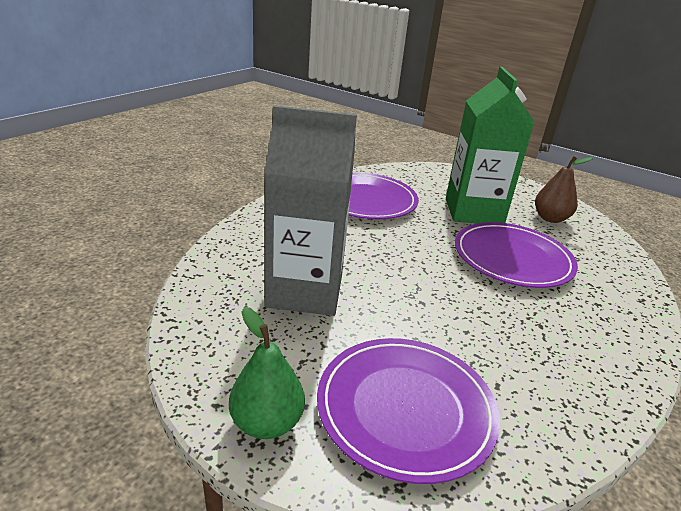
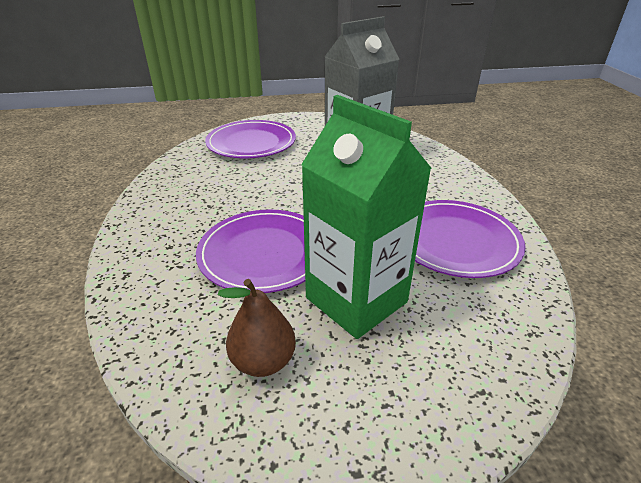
camera: 140 degrees right, 5 degrees up
(267, 423) = (294, 121): green pear -> none

